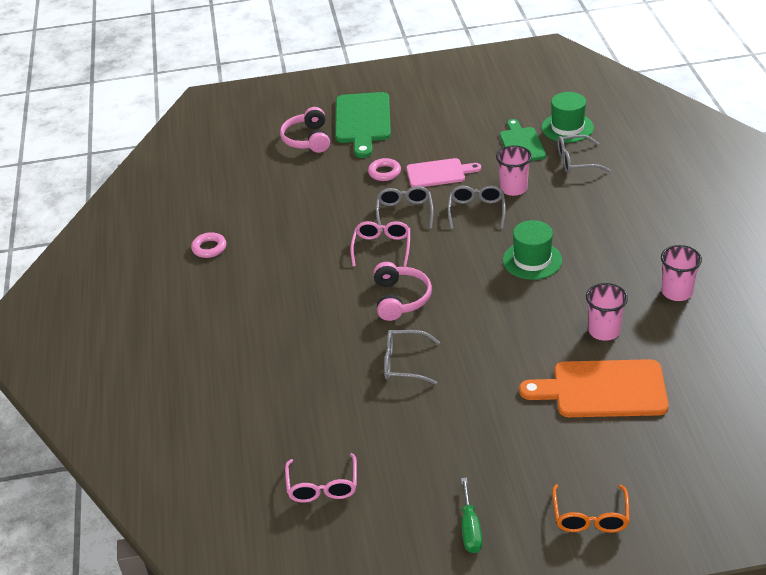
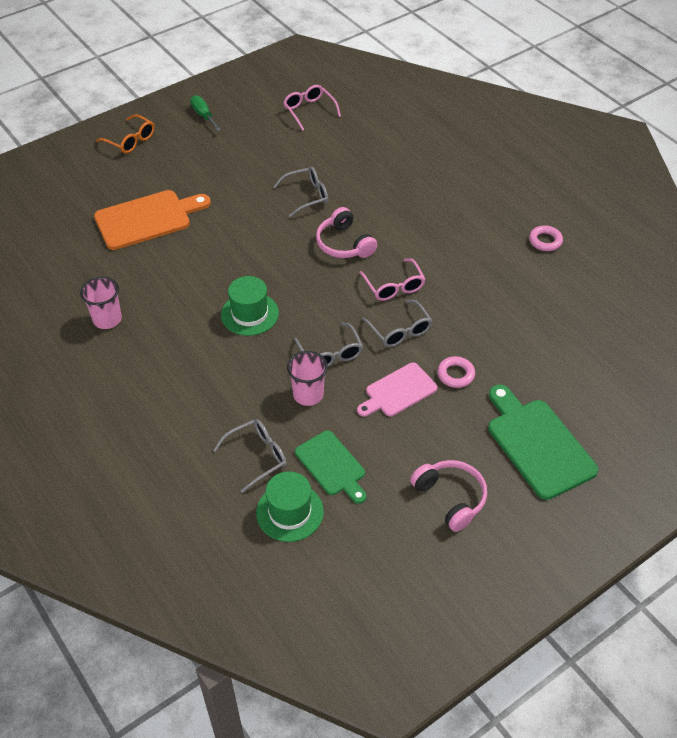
camera: 150 degrees right, 10 degrees up
(307, 139) = (575, 395): pink headphones -> pink headphones (451, 498)
(590, 517) = (131, 140): orange glasses -> orange glasses turned 150 degrees clockwise
(604, 331) = (161, 265): pink cup -> none

